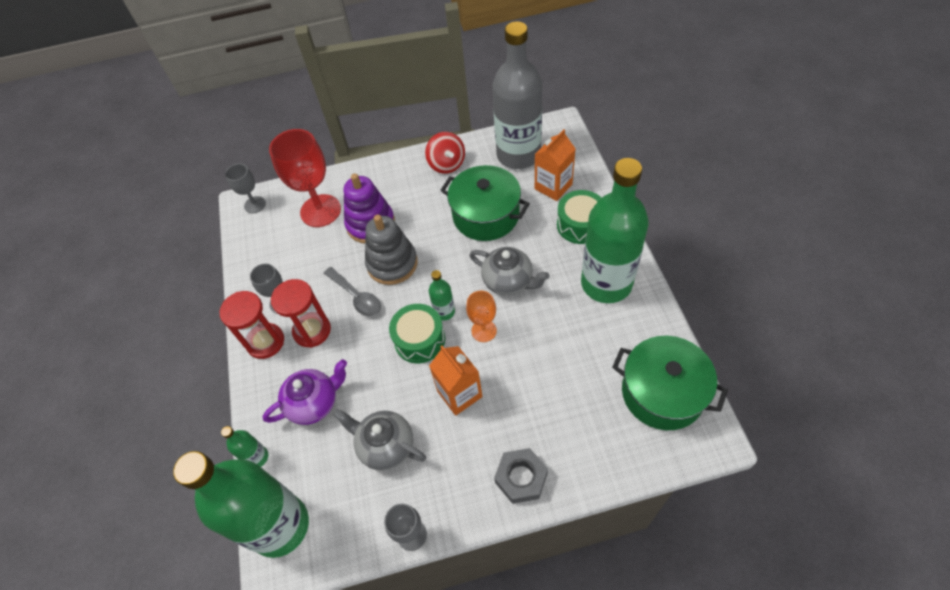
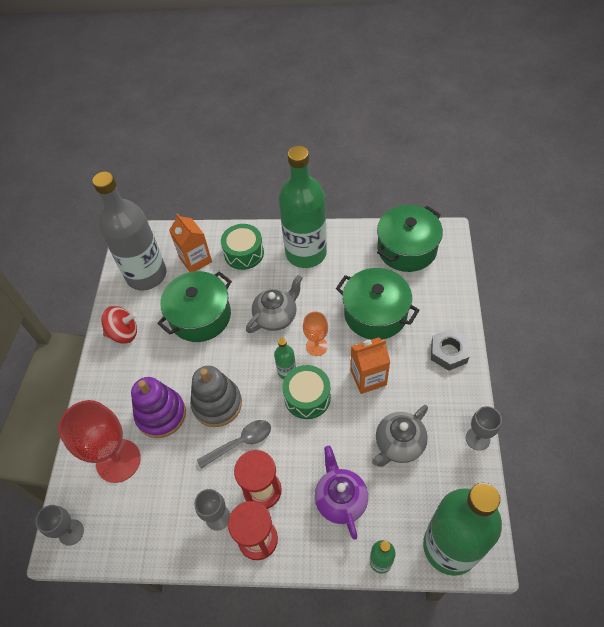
camera: 75 degrees left, 0 degrees up
(548, 380) = (375, 313): none -> green pot

